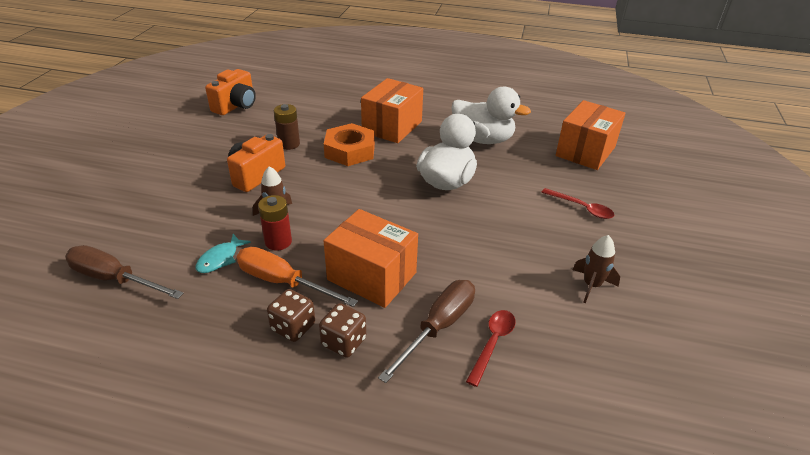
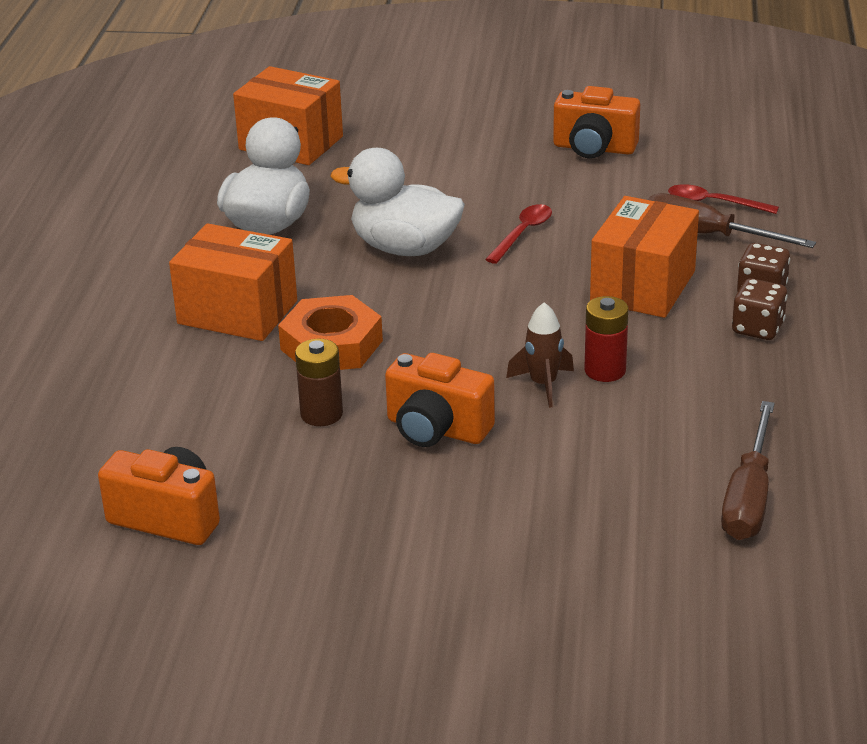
camera: 95 degrees left, 5 degrees down
(220, 259) = (663, 413): turquoise fish -> none
(283, 282) = (685, 350): orange screwdriver -> none
(581, 208) = (441, 150): red spoon -> red spoon (522, 234)
(591, 285) = (594, 148): brown rocket -> orange camera

